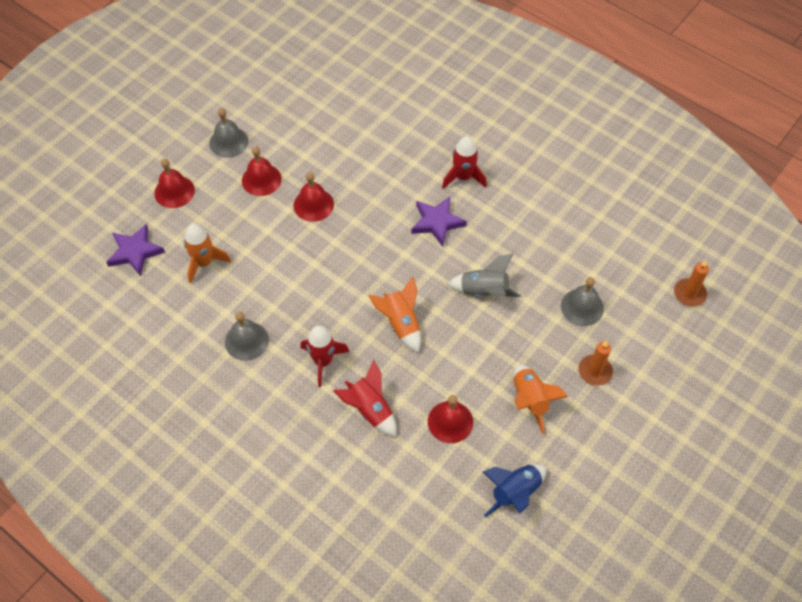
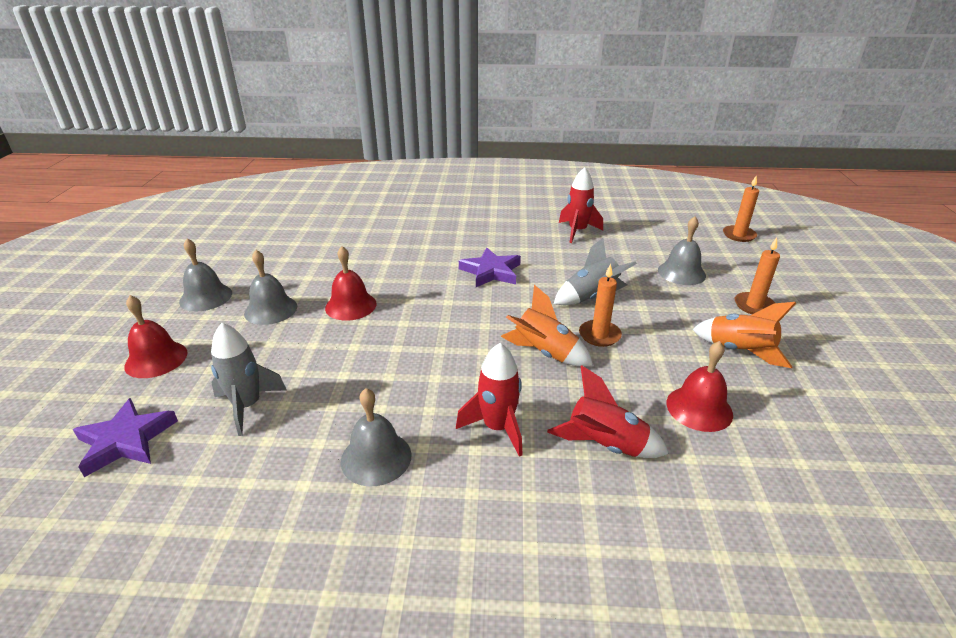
camera: 35 degrees left, 25 degrees down
(204, 262) = (247, 406): orange rocket -> grey rocket
(261, 179) = (271, 309): red bell -> grey bell
(451, 330) = (599, 335): none -> orange candle
(463, 177) = (480, 239): red rocket -> red rocket (577, 231)
(515, 492) = (846, 434): blue rocket -> none

